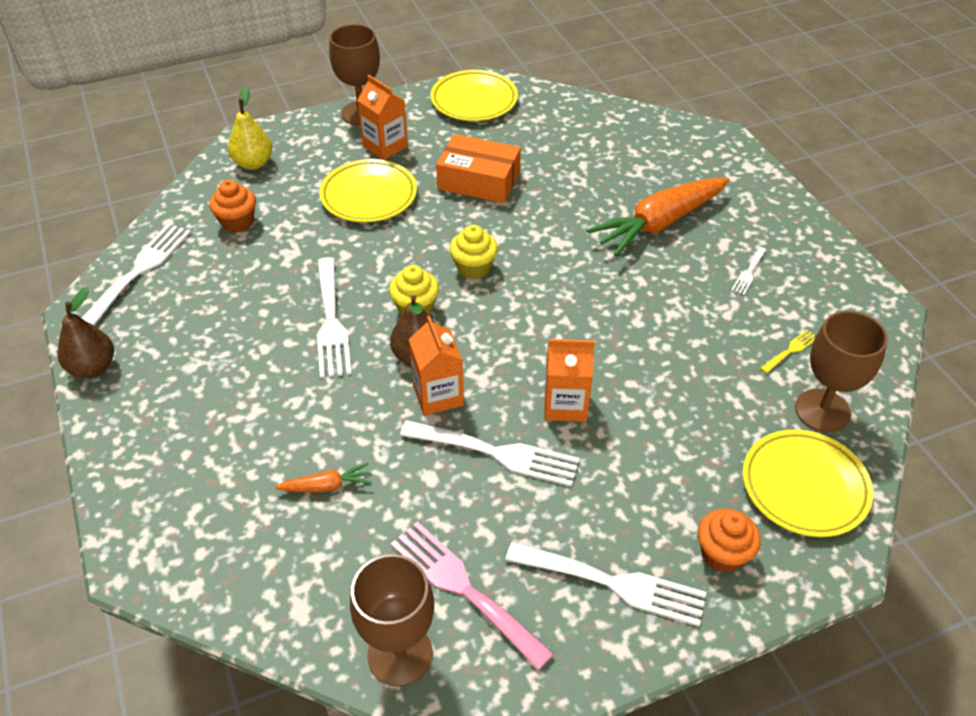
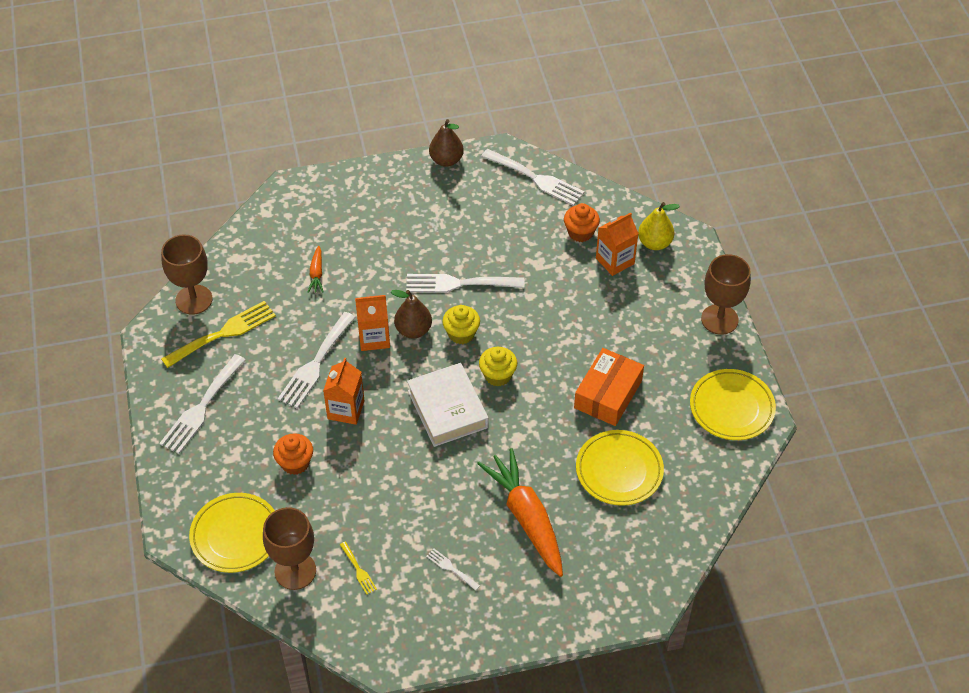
camera: 100 degrees right, 5 degrees up
(369, 195) = (599, 316): yellow plate -> yellow plate (619, 470)
(385, 146) = (666, 333): orange carton -> orange carton (615, 261)
(463, 588) = (224, 333): pink fork -> yellow fork
(535, 305) = (447, 409): none -> white book
(722, 554) = (202, 470): orange cupcake -> orange cupcake (295, 463)

